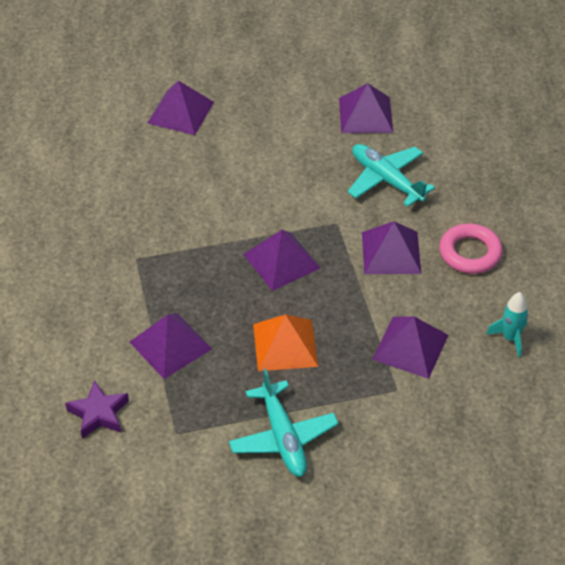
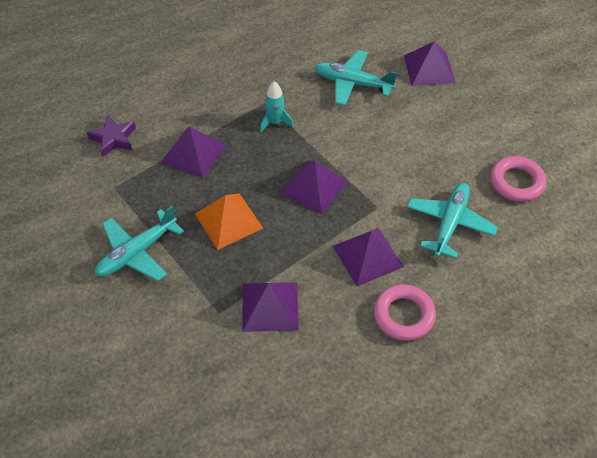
camera: 65 degrees right, 5 degrees up
(158, 177) = (352, 83): none -> turquoise plane
(365, 115) = (516, 182): purple pyramid -> pink ring
(510, 338) = (320, 381): turquoise rocket -> turquoise rocket (275, 122)

